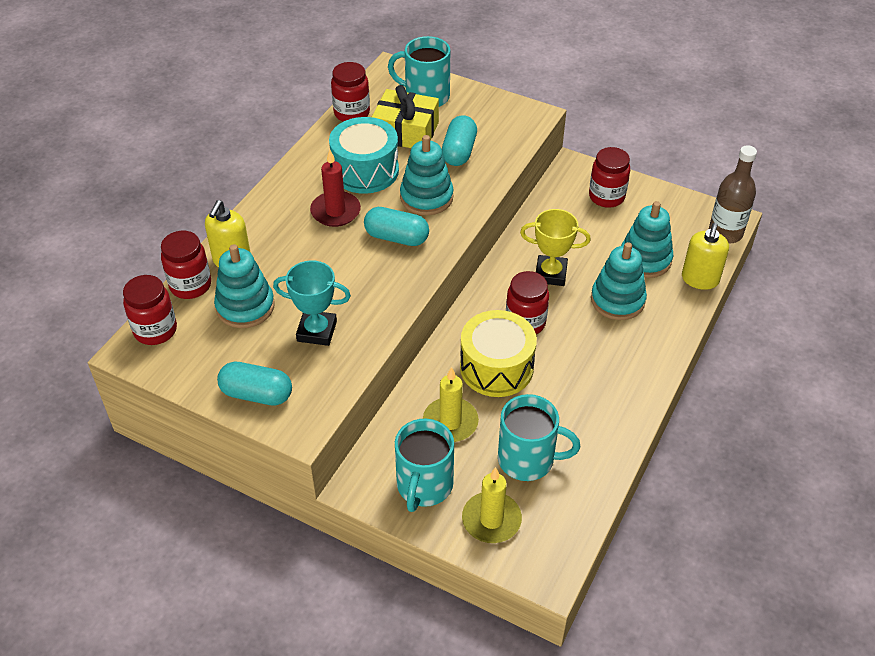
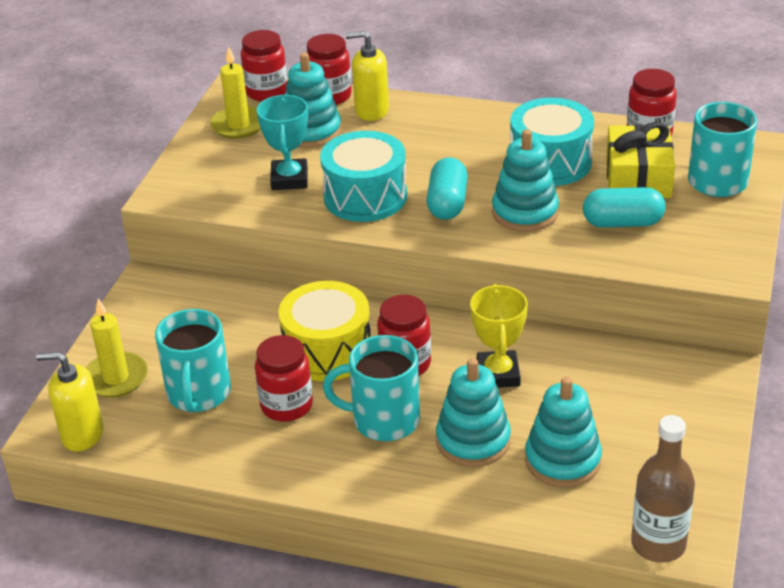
camera: 80 degrees right, 10 degrees down
(257, 394) = (200, 162): turquoise capsule -> none
(335, 211) = (472, 156): red candle -> none
(366, 285) = (365, 197): none -> turquoise drum
(424, 486) = (153, 324): turquoise mug -> turquoise mug (383, 420)
(450, 422) = (240, 329): yellow candle -> yellow candle (238, 125)
(606, 197) = (674, 409): red jar -> red jar (286, 405)
(700, 279) = (545, 521): yellow soap dispenser -> yellow soap dispenser (82, 434)

